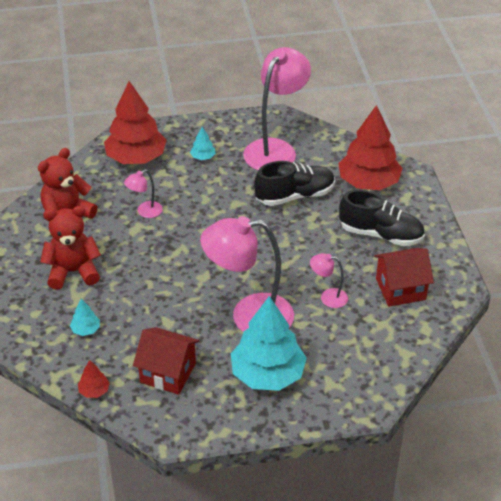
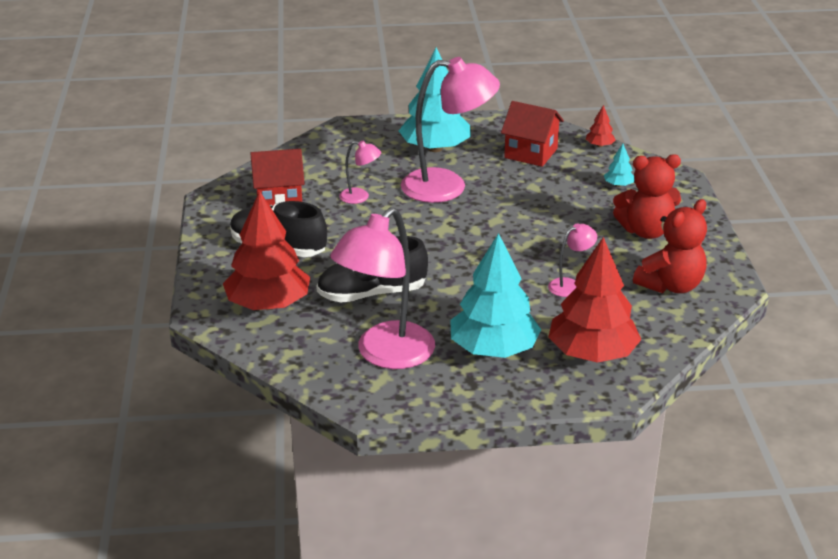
camera: 175 degrees left, 10 degrees down
(203, 157) = (494, 349): turquoise tree -> turquoise tree, size x2.41

